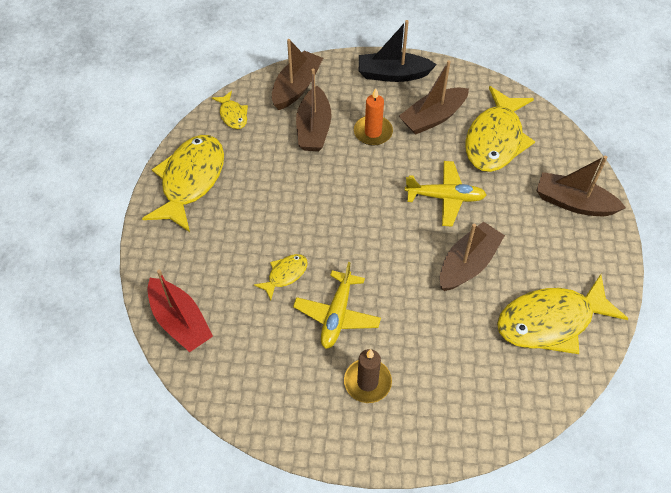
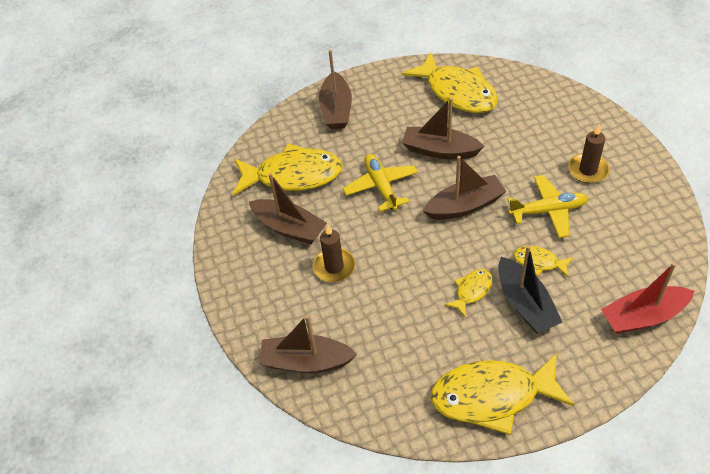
camera: 110 degrees left, 5 degrees down
(180, 321) = (643, 316): red boat -> red boat turned 135 degrees counterclockwise
(233, 115) = (380, 404): yellow fish -> yellow fish (472, 291)
(314, 128) = (357, 318): brown boat -> brown boat (464, 206)
(373, 132) = (334, 267): orange candle -> brown candle
(393, 74) = (244, 282): black boat -> black boat (525, 304)

